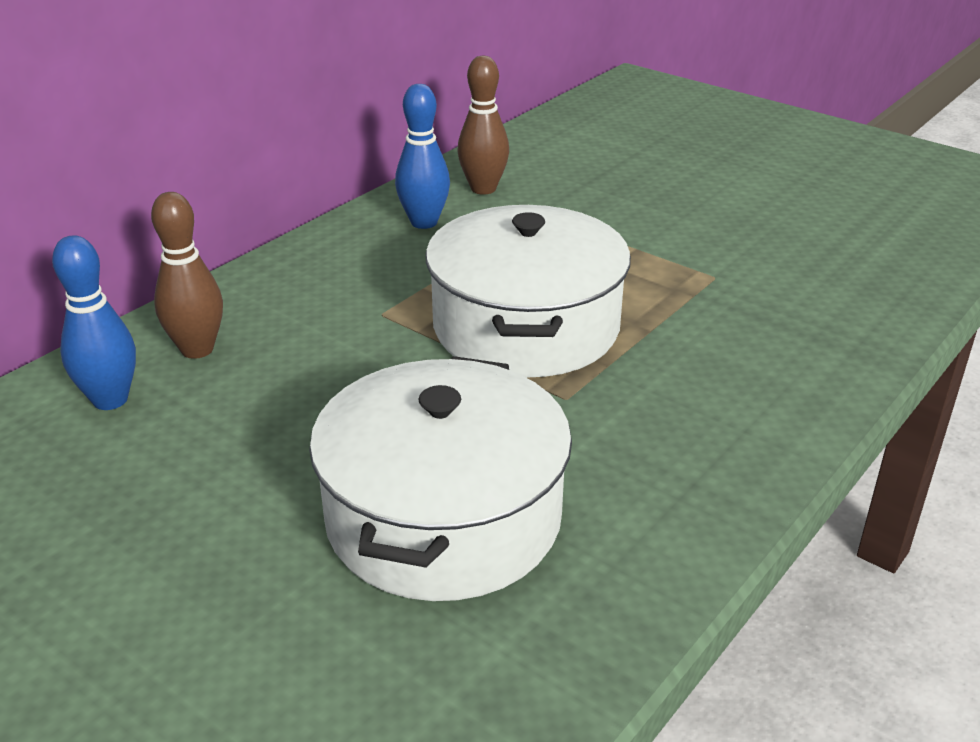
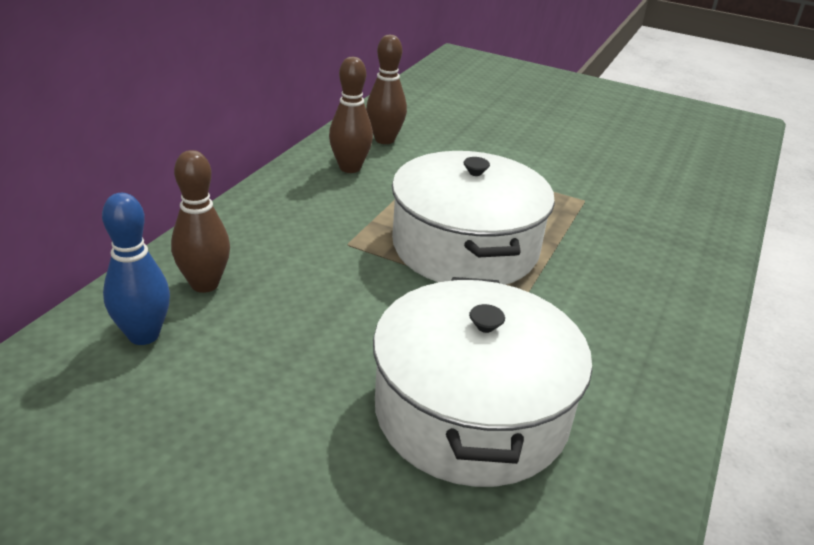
camera: 15 degrees left, 0 degrees up
(424, 222) = (350, 168): blue bowling pin -> brown bowling pin

